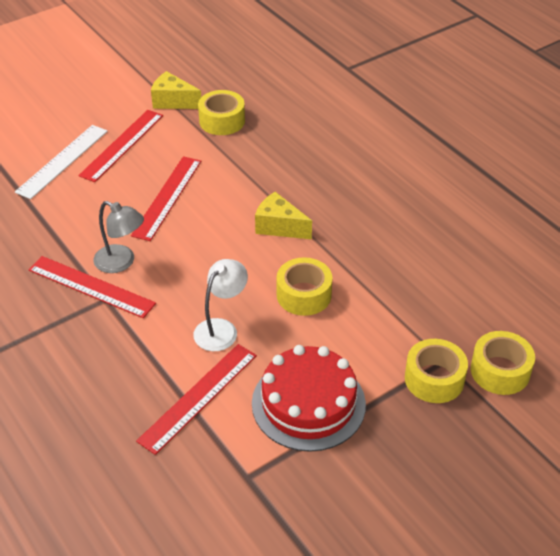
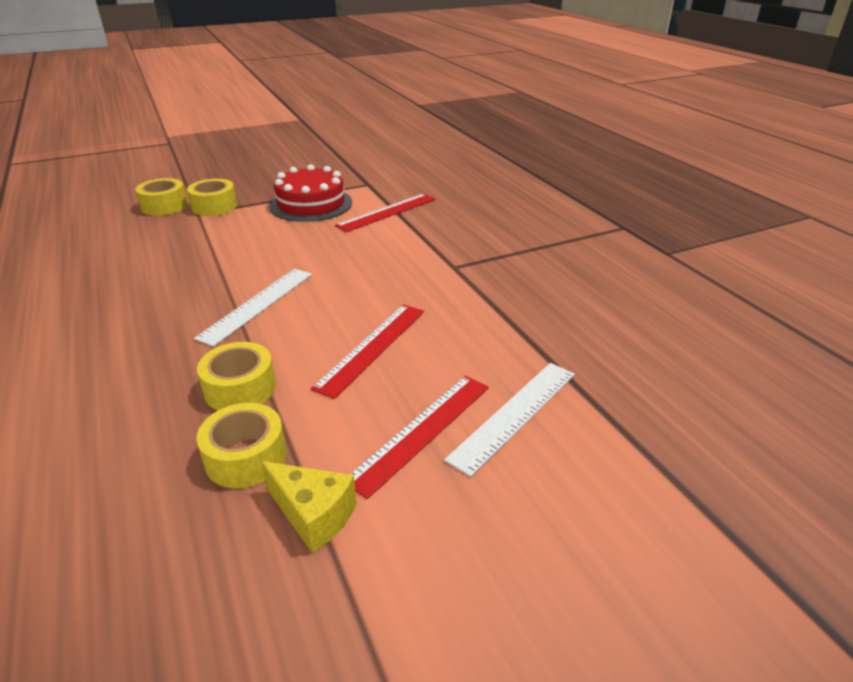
camera: 170 degrees left, 10 degrees down
(91, 286) = (467, 276): red ruler -> none
(121, 262) = (436, 291): grey lamp -> none
(221, 329) = (355, 241): white lamp -> none
(279, 227) = (258, 304): yellow cheese -> white ruler
(304, 295) = (272, 254): yellow tape -> yellow tape (240, 388)

